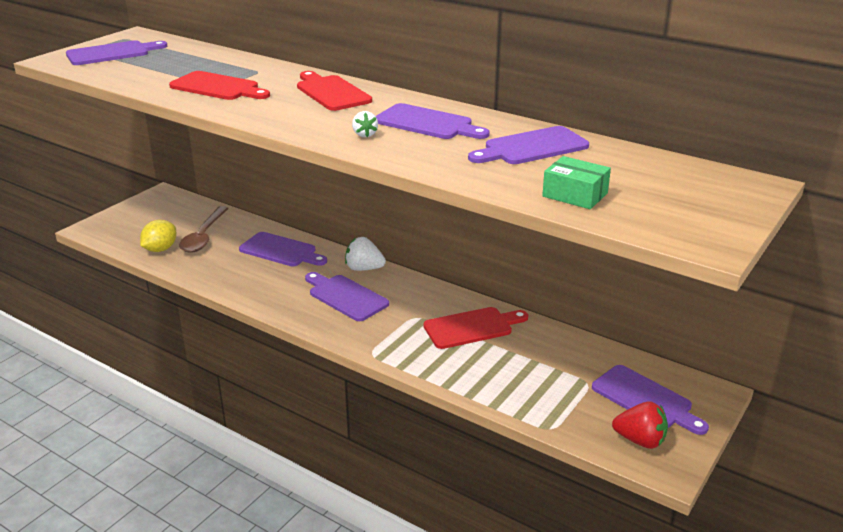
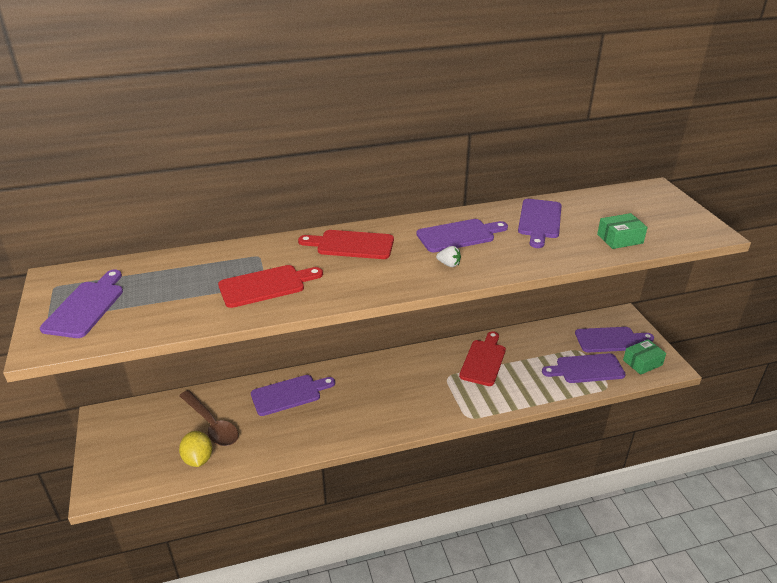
camera: 50 degrees left, 5 degrees up
(345, 296) = (389, 394): purple cutting board -> purple cutting board (586, 369)
(364, 268) = (364, 368): white strawberry -> none
(640, 440) = (642, 362): red strawberry -> green box

